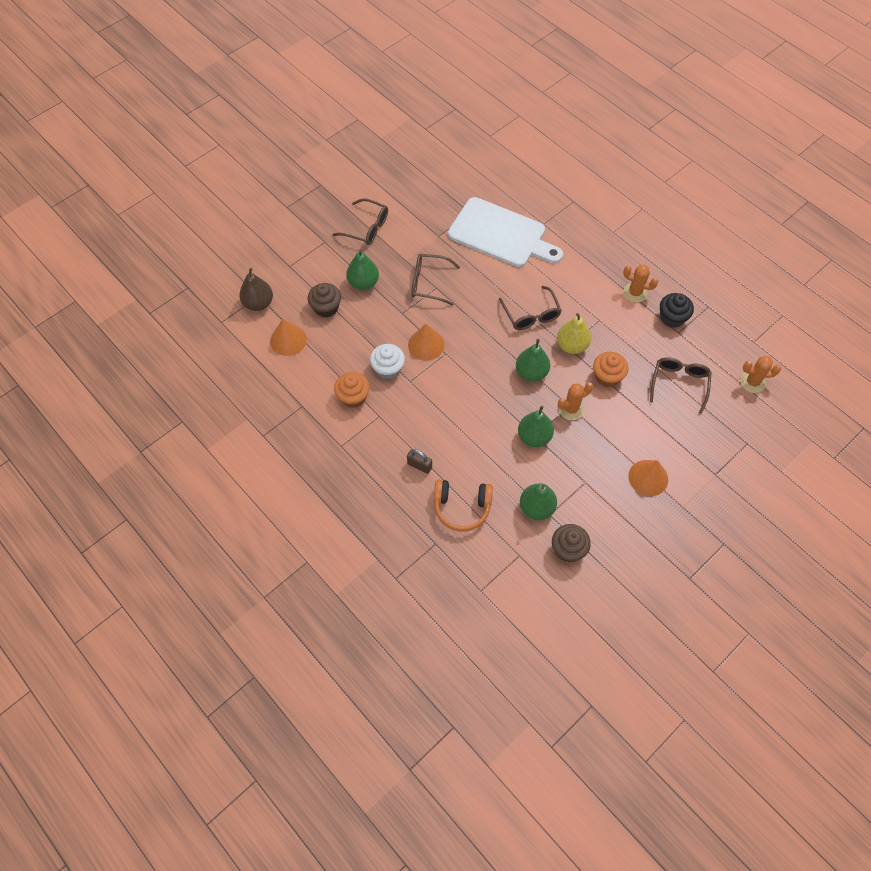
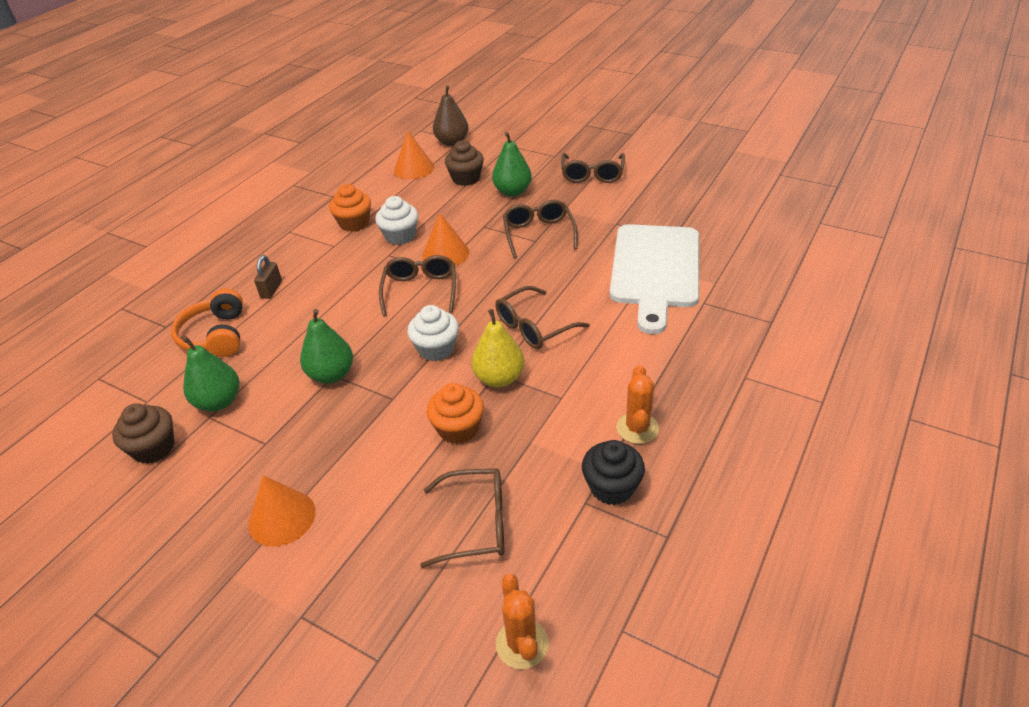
camera: 75 degrees right, 20 degrees down
(463, 369) = (420, 290): none -> brown glasses
(531, 372) = (436, 349): green pear -> white cupcake
(571, 409) = (387, 401): orange cactus -> none

